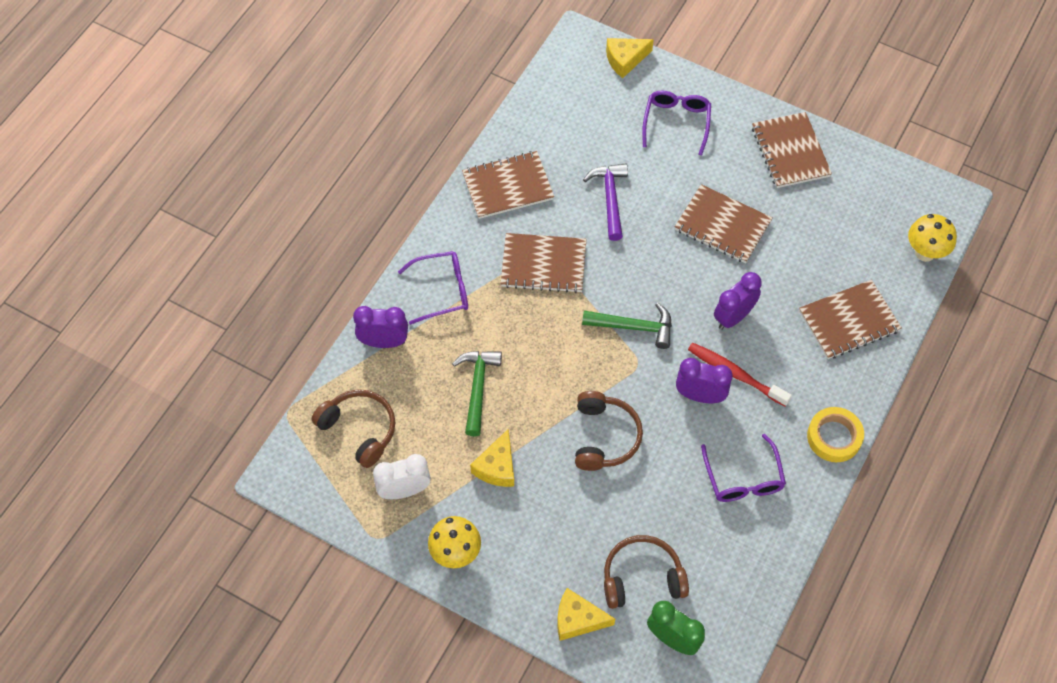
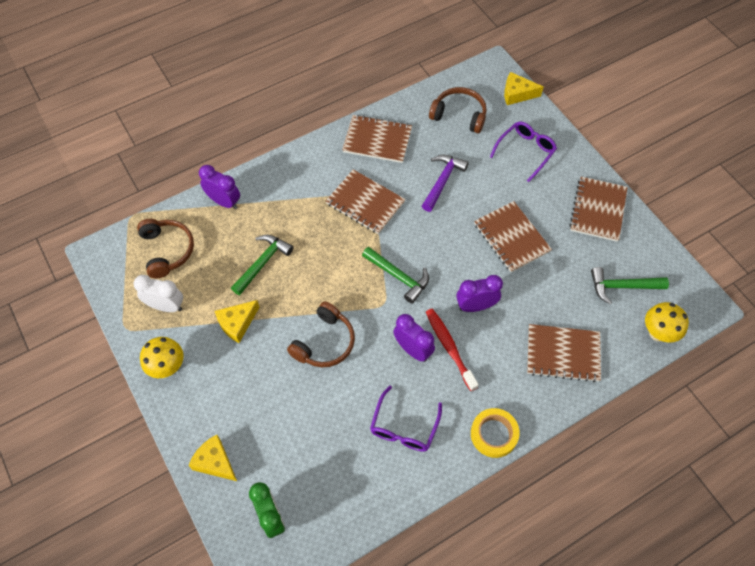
camera: 30 degrees right, 0 degrees up
(442, 291) = (285, 187): purple glasses -> none
(642, 577) = (281, 458): brown headphones -> brown headphones (459, 115)
(863, 222) = (622, 286): none -> green hammer

